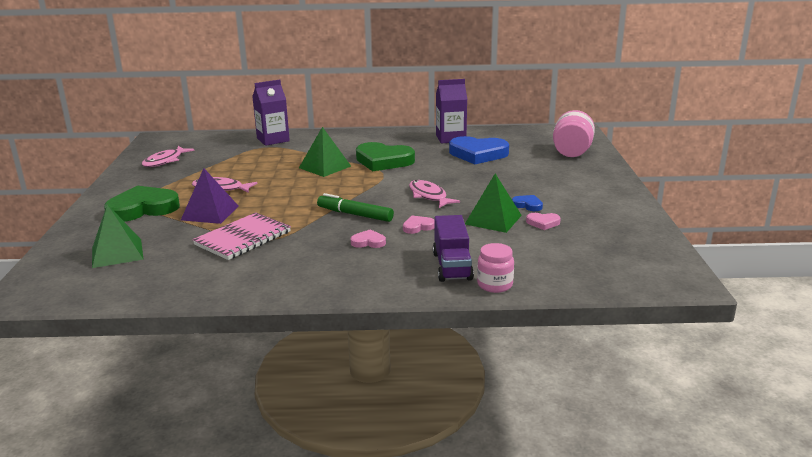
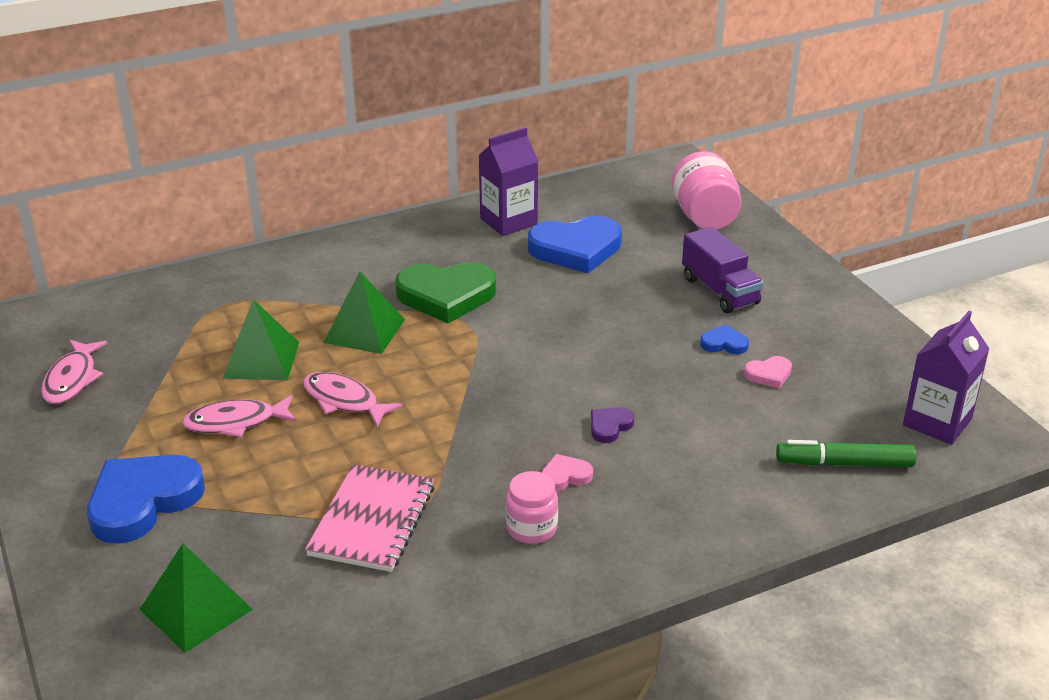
camera: 25 degrees left, 10 degrees up
(143, 209) = (143, 501): green heart -> blue heart
(210, 213) = (267, 480): purple pyramid -> none
(273, 140) = (220, 284): purple carton -> purple carton (937, 422)
(355, 214) = (499, 425): green marker -> green marker (844, 463)
(418, 227) = (609, 426): pink heart -> purple heart
(429, 196) = (575, 358): pink fish -> pink fish (344, 401)
(452, 266) = (714, 491): purple truck -> purple truck (719, 291)
(493, 219) = (699, 384): green pyramid -> green pyramid (261, 360)
(495, 285) = (793, 509): pink jar -> pink jar (531, 528)

